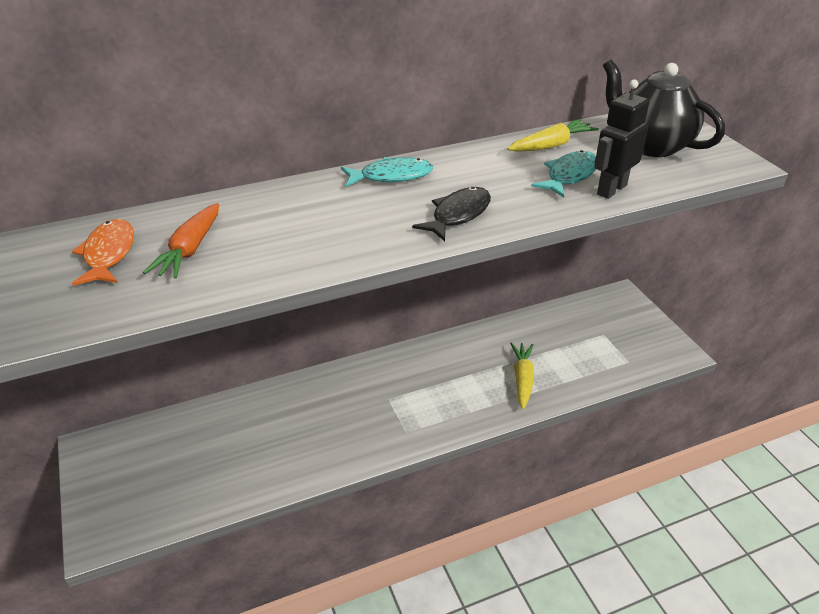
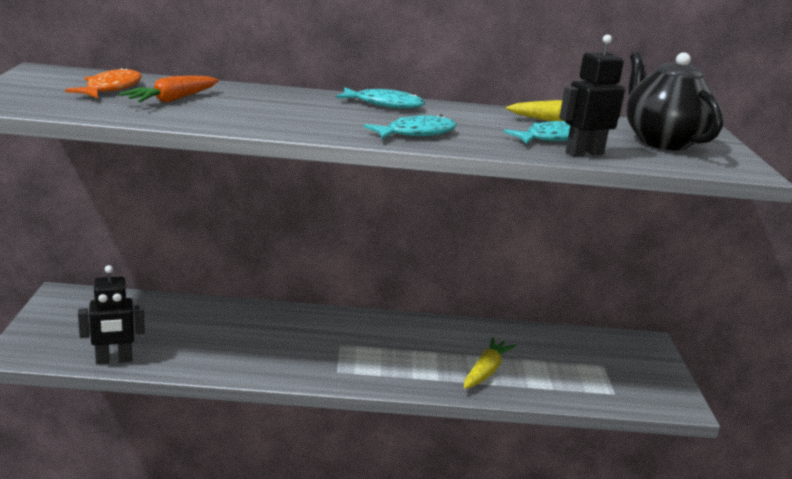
camera: 20 degrees right, 15 degrees down
(199, 506) = (114, 360): none -> black robot
(458, 215) = (416, 133): black fish -> turquoise fish

